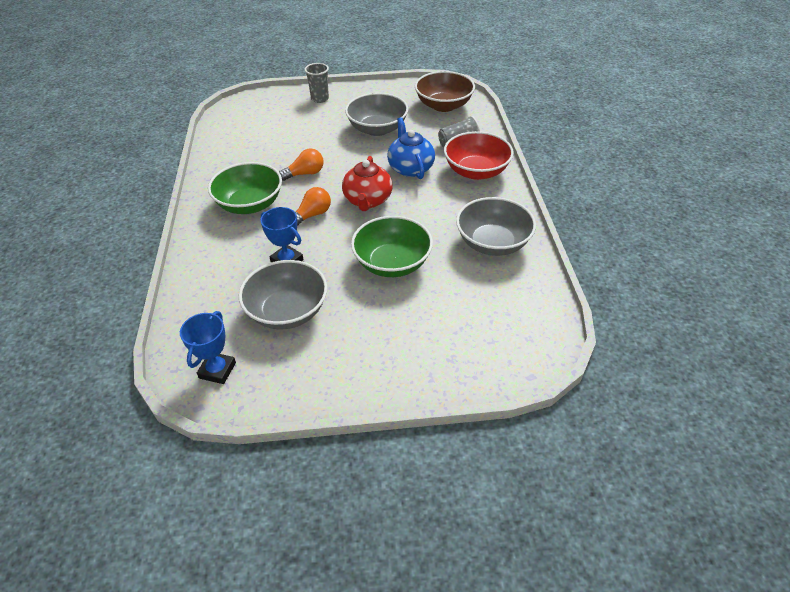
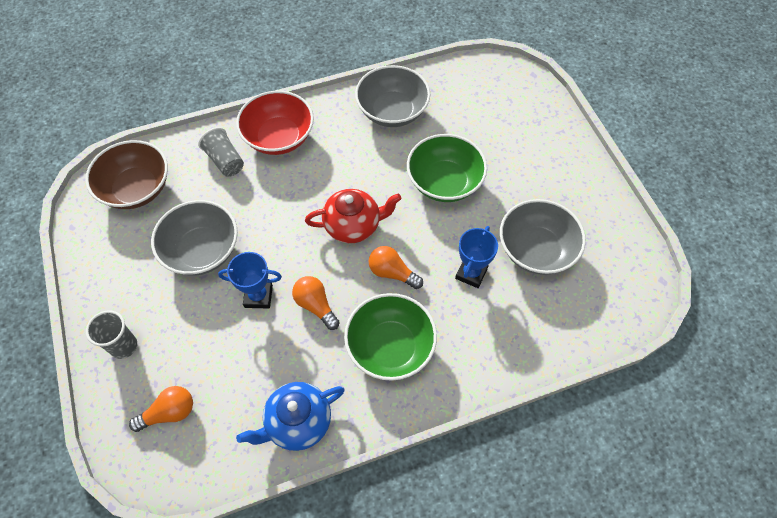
camera: 105 degrees left, 15 degrees up
(217, 370) = (622, 282): blue trophy -> blue trophy (258, 296)
(265, 112) = (169, 413): none -> orange light bulb
(410, 168) = (283, 198): blue teapot -> blue teapot (297, 422)

